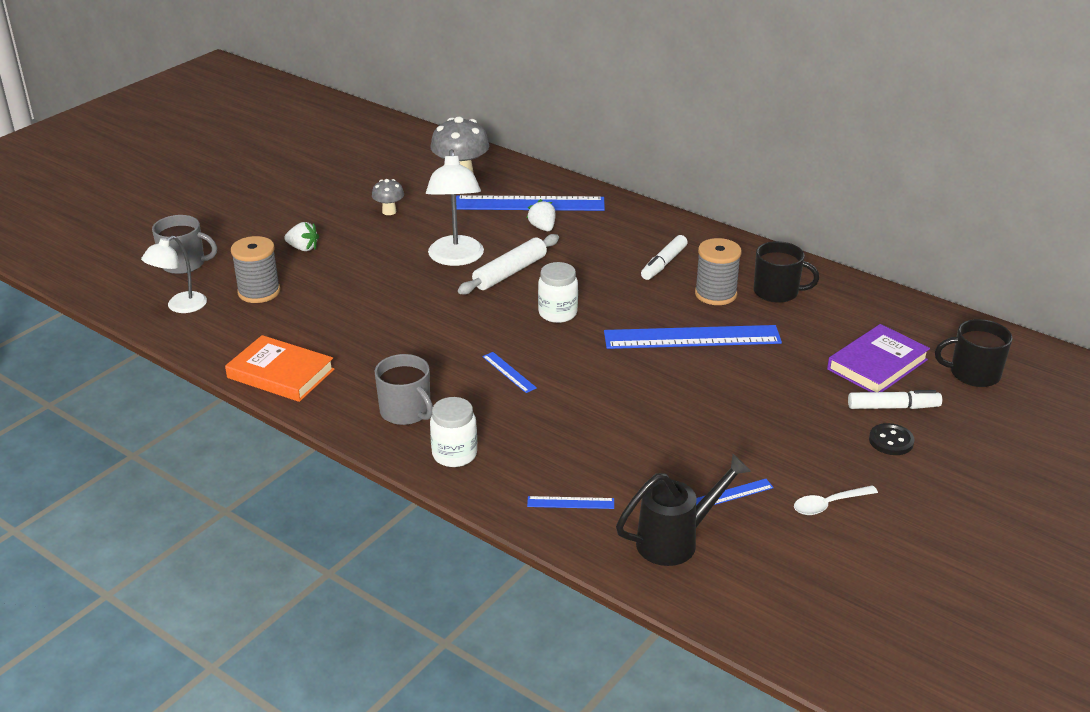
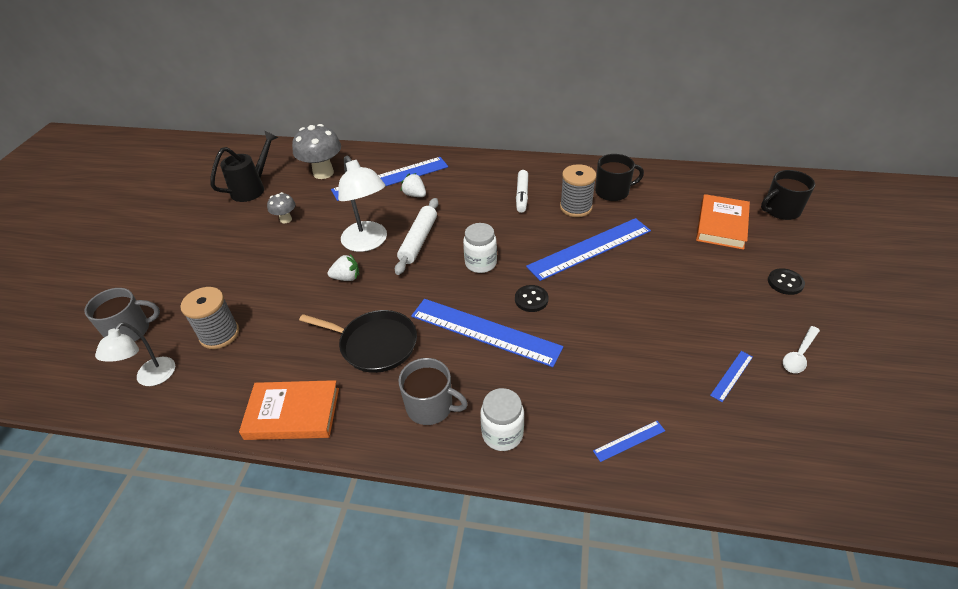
camera: 25 degrees left, 10 degrees up
(303, 248) = (233, 277): white strawberry -> white strawberry (346, 278)
(394, 347) = (375, 344): none -> black pan
(509, 372) = (484, 331): blue ruler -> blue ruler, size x2.38
(582, 361) = (531, 299): none -> black button
(676, 540) = (734, 440): black watering can -> black watering can (253, 188)
(877, 364) = (721, 225): purple book -> orange book
(893, 407) = (761, 255): white marker -> none

